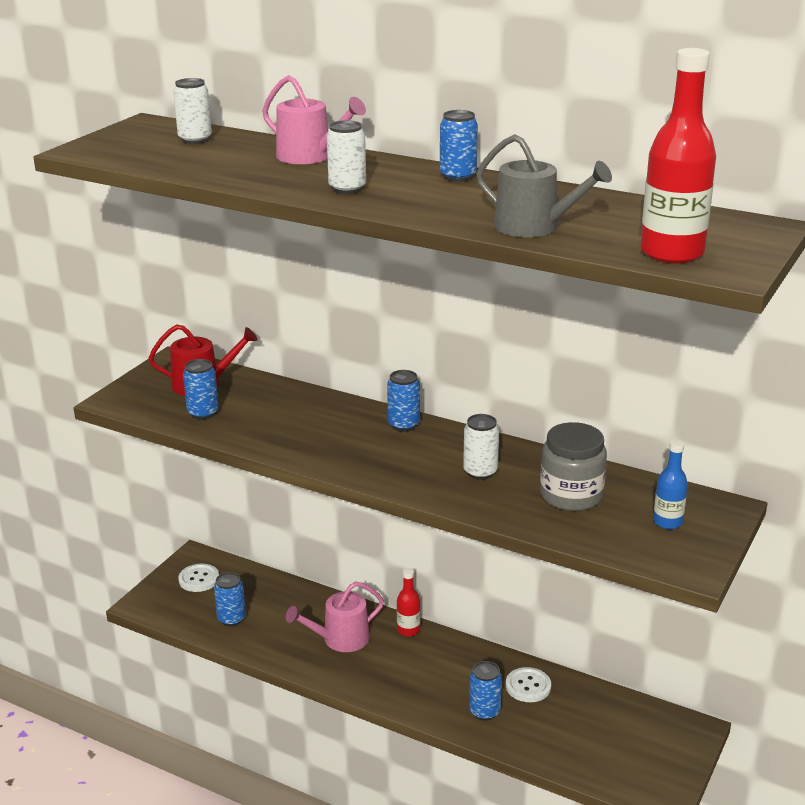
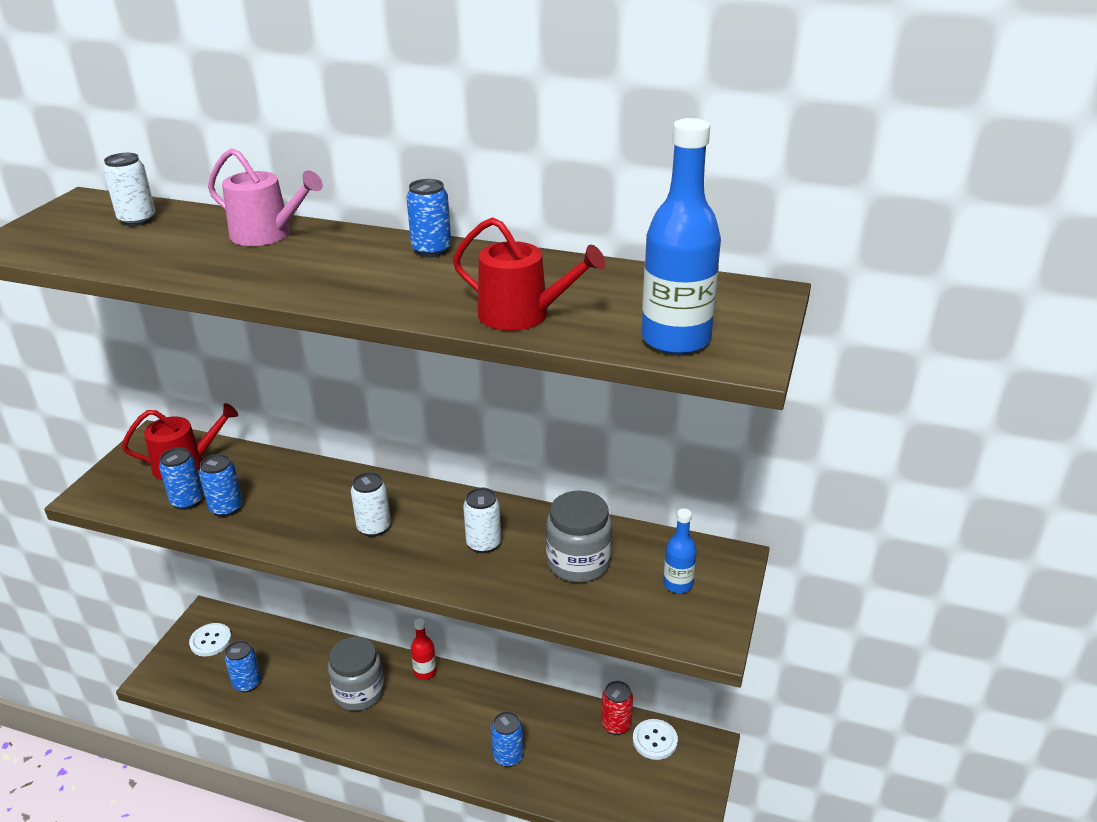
camera: 10 degrees left, 5 degrees up
(340, 639) = (359, 692): pink watering can -> grey jar
(347, 188) = (310, 276): white can -> white can (374, 527)
(403, 425) = (400, 493): blue can -> blue can (226, 508)
(528, 686) = (547, 720): white button -> white button (655, 740)
(534, 227) = (522, 315): grey watering can -> red watering can
(600, 698) = (616, 725): none -> red can
(672, 253) = (675, 339): red bottle -> blue bottle

